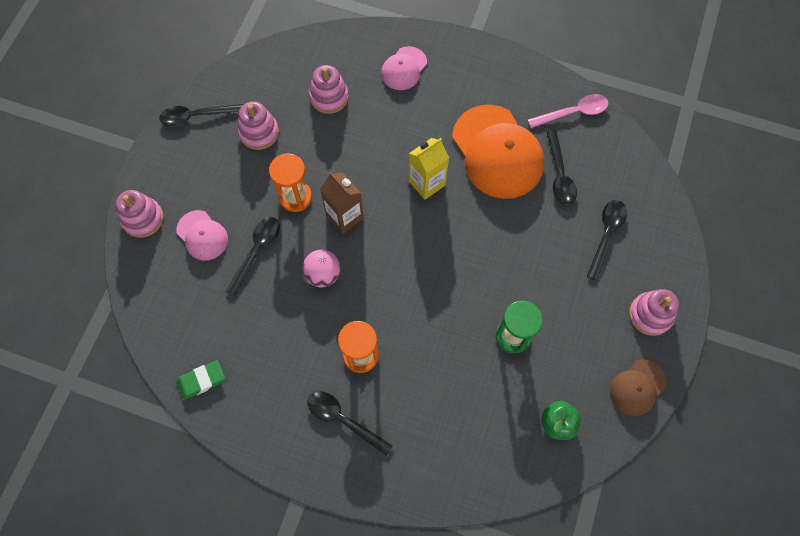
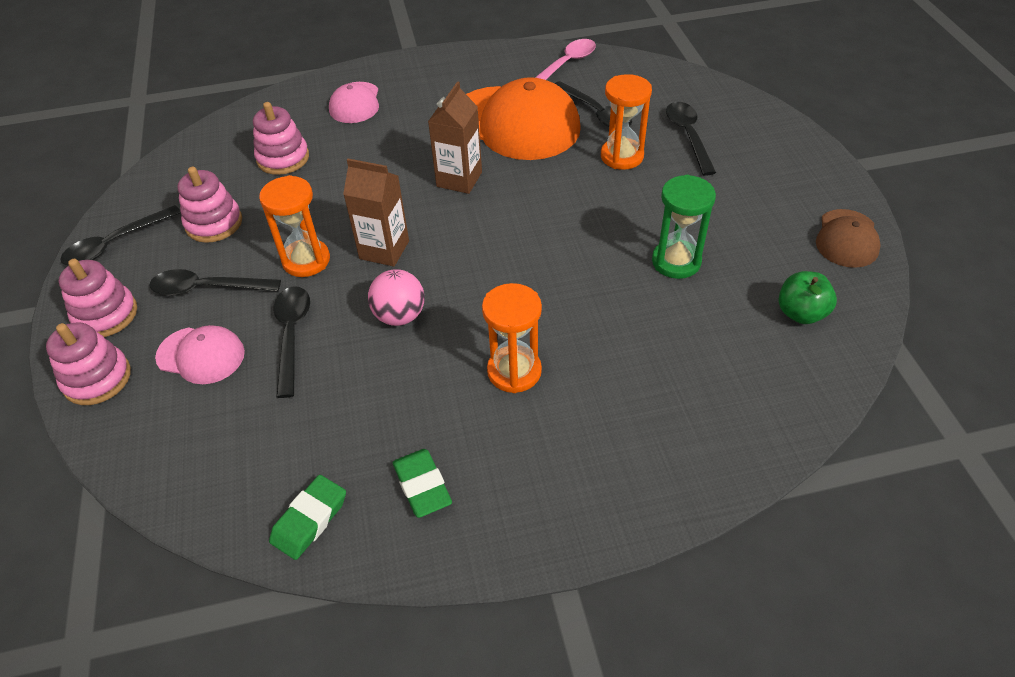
camera: 30 degrees left, 20 degrees down
(267, 397) = (422, 486): none -> green eraser
(343, 419) = (548, 452): black spoon -> black spoon (206, 288)
(426, 183) = (459, 179): yellow carton -> brown carton
(546, 226) = (622, 156): none -> orange hourglass
(650, 315) = (795, 175): pink stacking toy -> pink stacking toy (106, 315)

